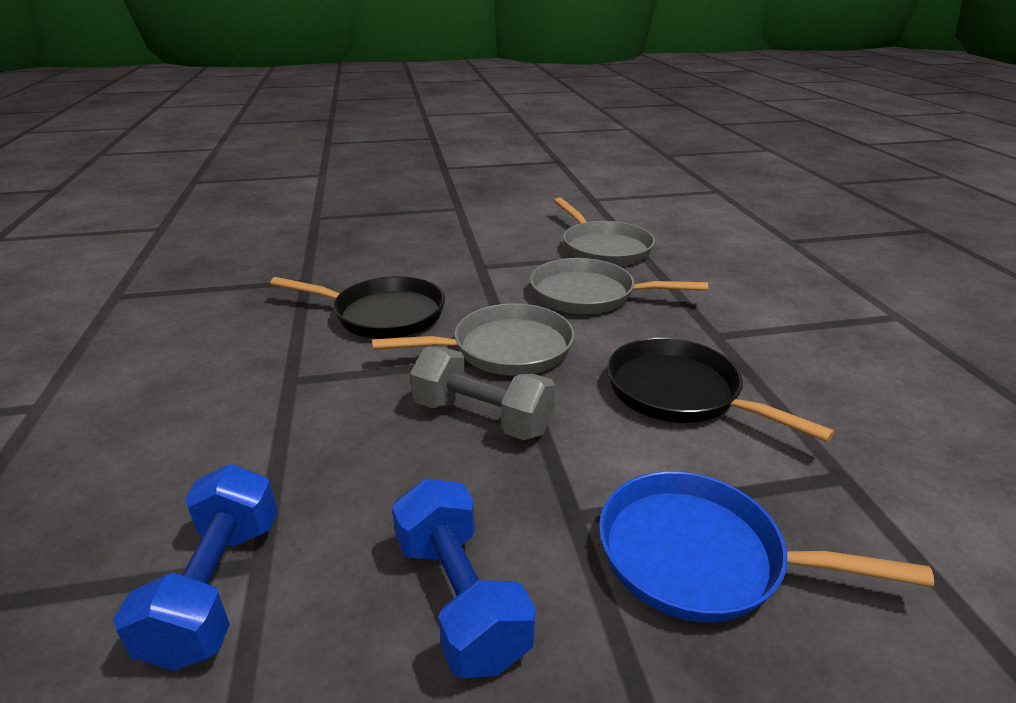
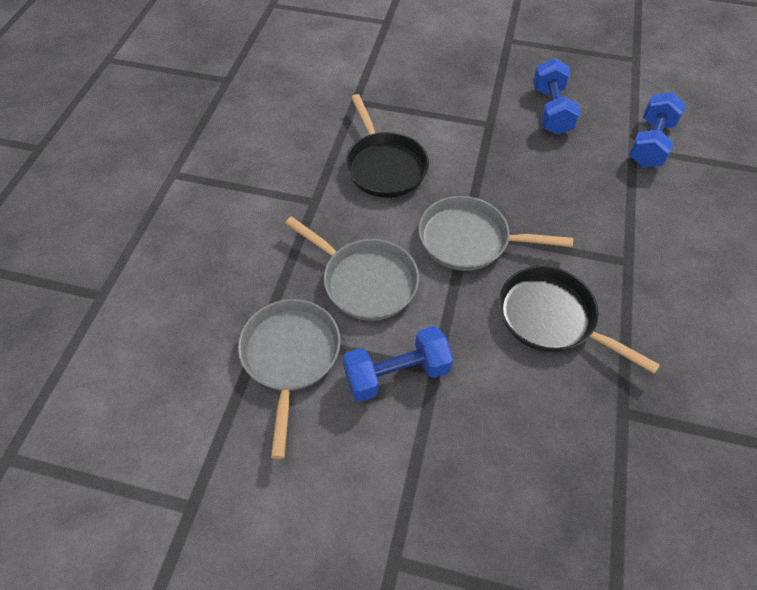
camera: 155 degrees left, 25 degrees up
(482, 418) = (509, 188): grey dumbbell -> none
(511, 258) = (396, 374): none -> blue dumbbell
(702, 557) = (448, 94): blue pan -> none

